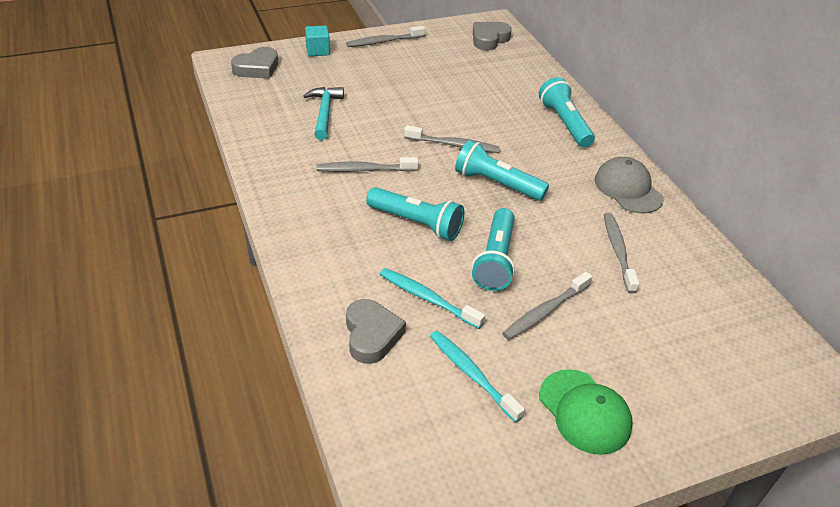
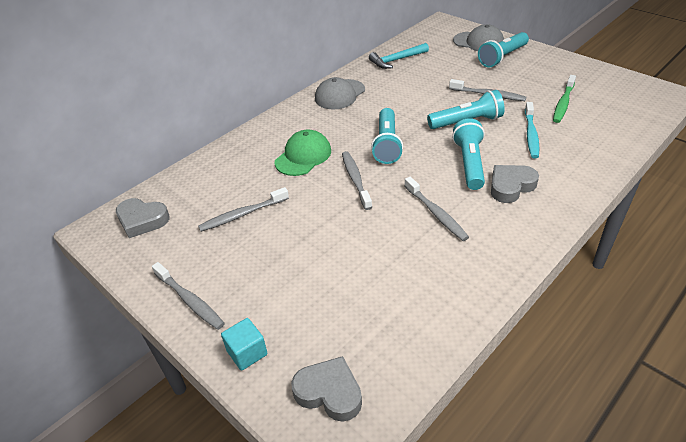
camera: 110 degrees left, 0 degrees up
(324, 113) = (374, 279): turquoise hammer -> turquoise hammer (396, 60)
(371, 335) = (585, 143): grey heart -> grey heart (511, 186)
(472, 374) = (563, 103): turquoise toothbrush -> green toothbrush
(564, 123) = (276, 137): turquoise flashlight -> turquoise flashlight (502, 57)
(584, 412) = (540, 69): green cap -> green cap (303, 156)
(618, 251) = (408, 85): grey toothbrush -> grey toothbrush (242, 214)
(722, 391) = (478, 42): none -> grey cap

